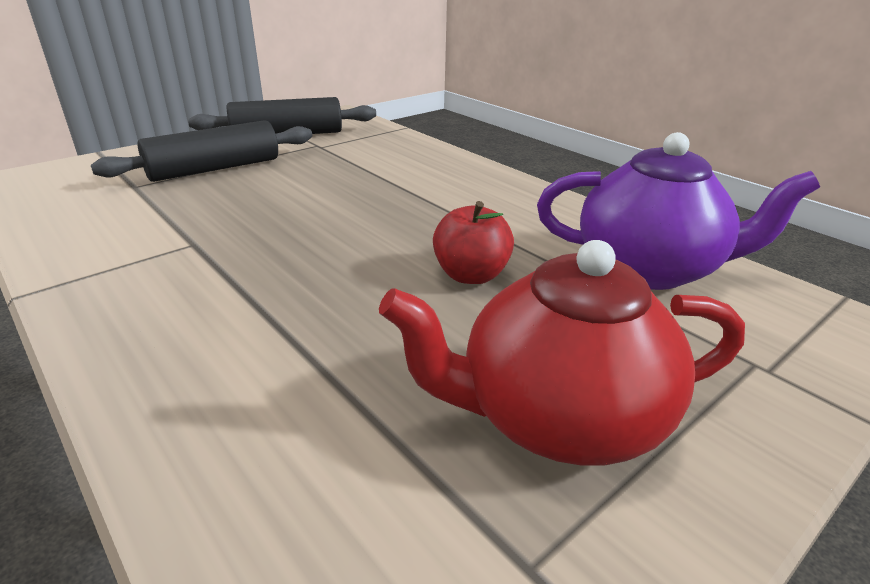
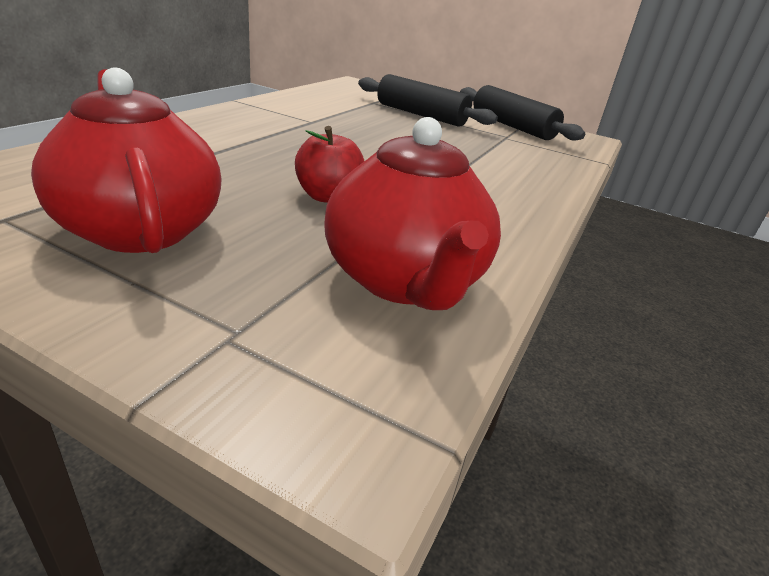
camera: 65 degrees right, 0 degrees up
(650, 269) = (405, 281): purple teapot -> red teapot

